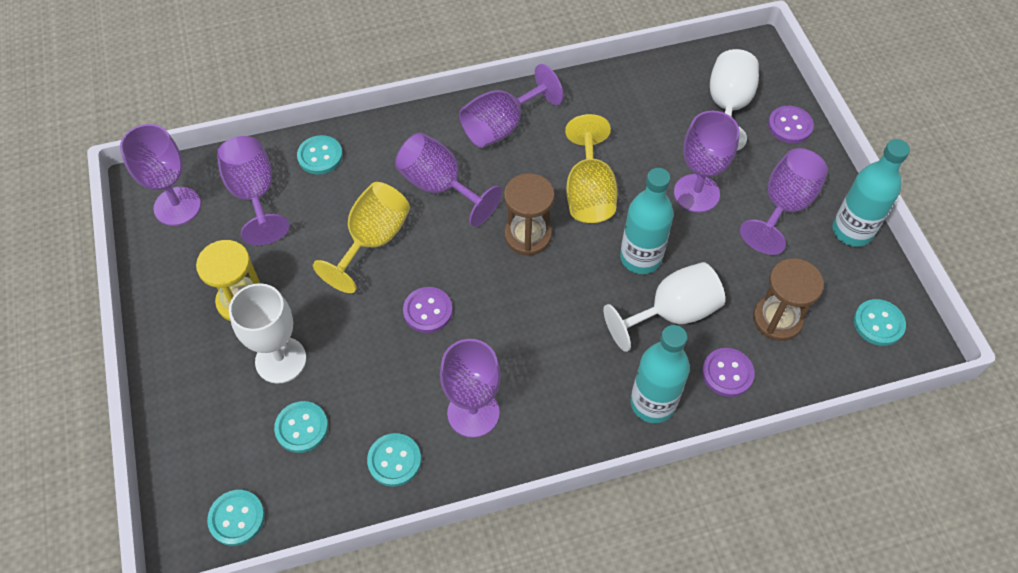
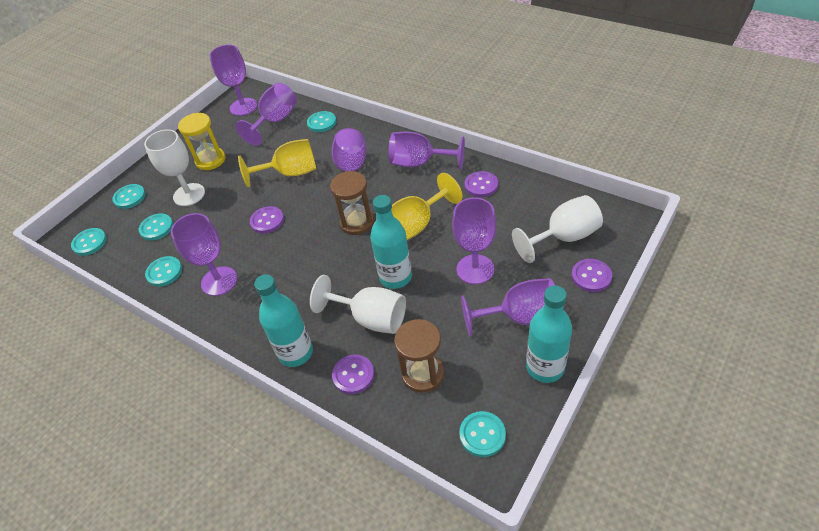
camera: 55 degrees right, 10 degrees down
(200, 427) = (130, 197): none -> turquoise button
(594, 107) = (481, 185): none -> purple button

